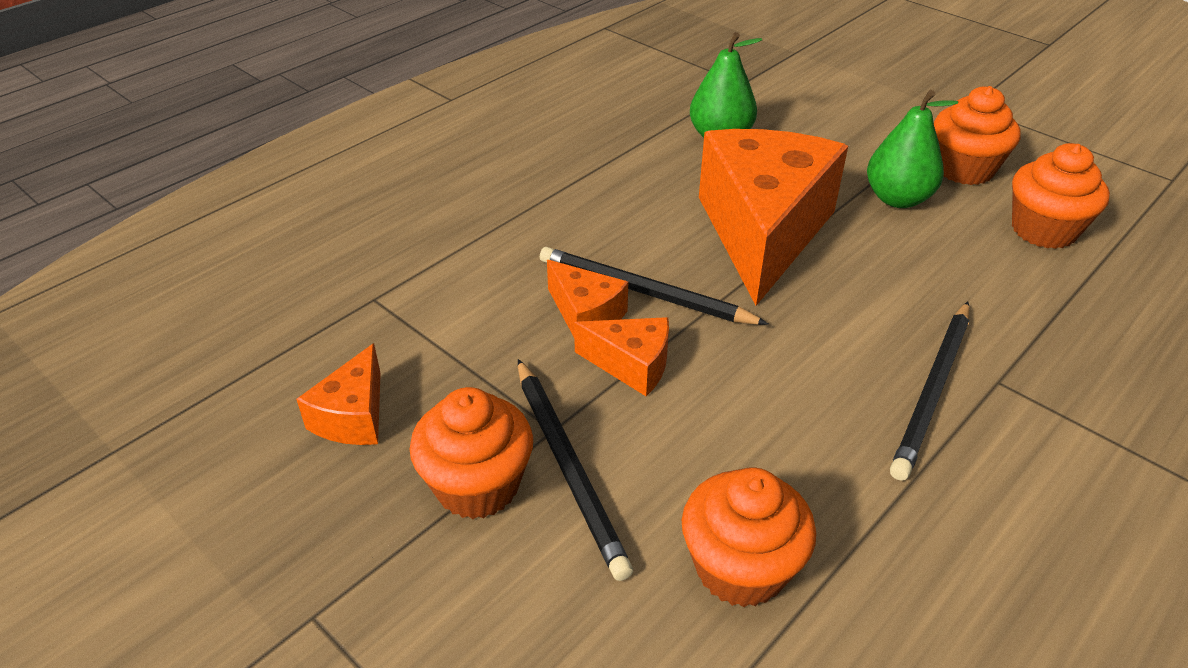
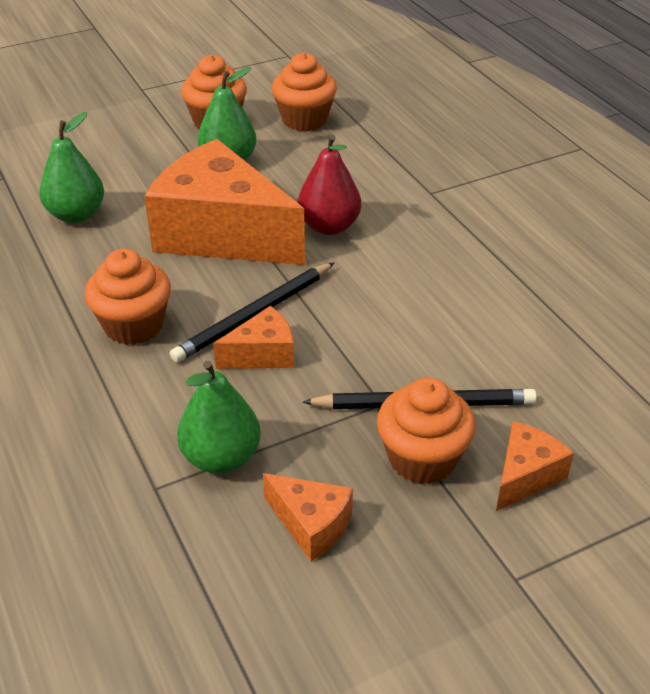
camera: 70 degrees left, 0 degrees up
(425, 328) = (221, 457): none -> green pear
(631, 365) = (334, 344): orange cheese -> orange cheese (525, 476)
(740, 568) = (538, 347): orange cupcake -> orange cupcake (134, 325)
(843, 306) = (329, 226): none -> red pear
(933, 391) = (427, 220): black pencil -> none

